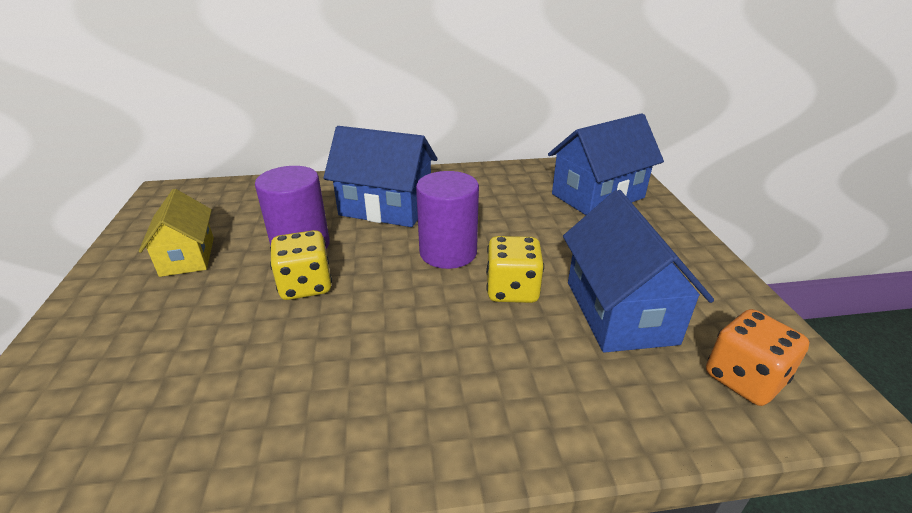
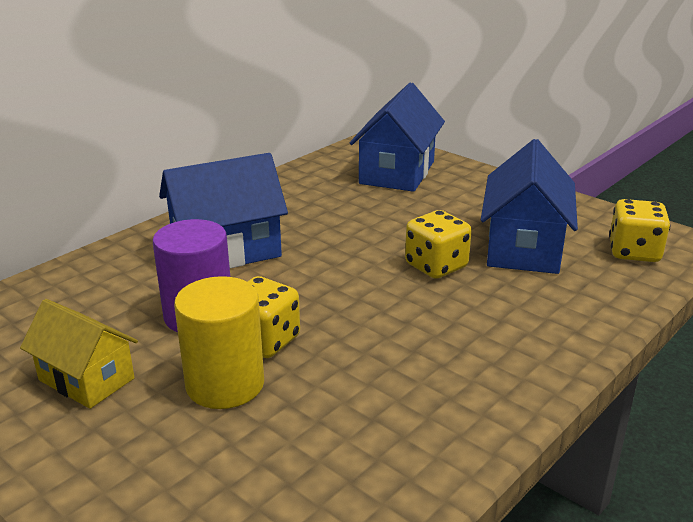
camera: 40 degrees left, 5 degrees down
(238, 304) = (225, 384): none -> yellow cylinder
(448, 252) = (345, 262): purple cylinder -> none
(620, 312) = (524, 247): blue house -> blue house turned 60 degrees clockwise
(744, 378) = (634, 252): orange dice -> yellow dice

